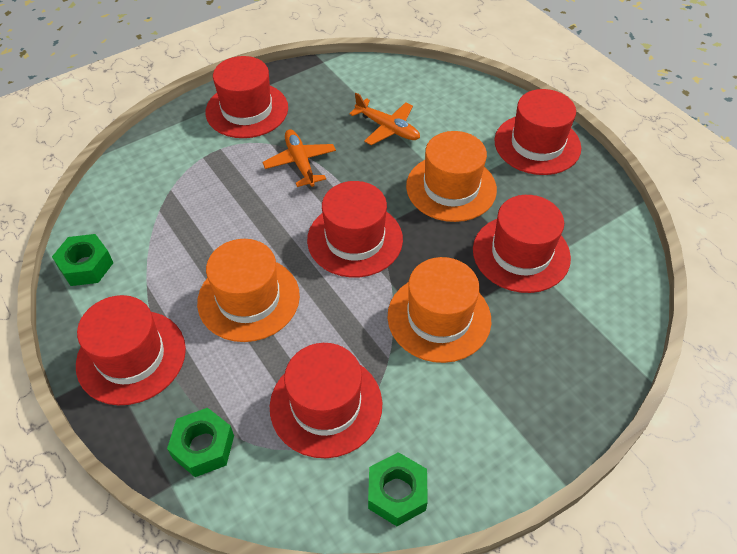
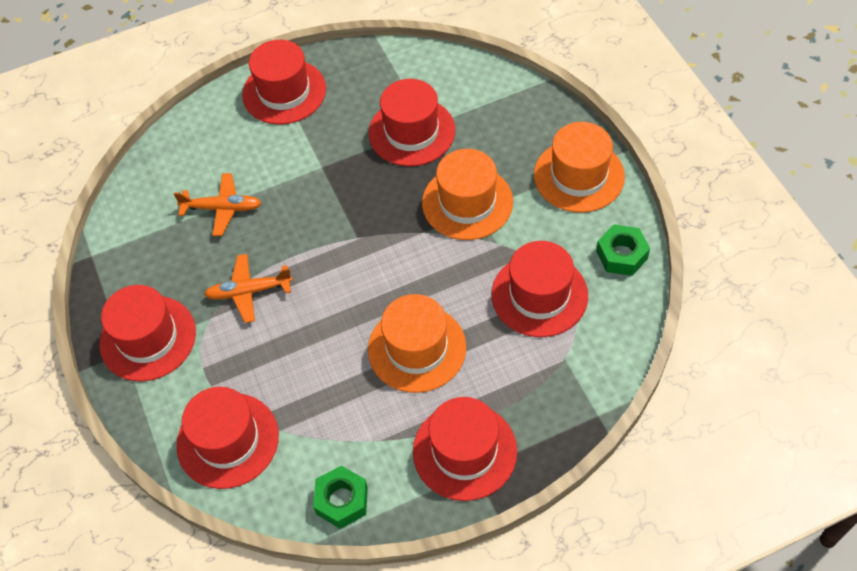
camera: 75 degrees left, 5 degrees up
(203, 446) = (566, 390): green nut -> none
(355, 239) = (365, 254): red hat -> red hat (228, 440)
(387, 128) = (222, 208): orange plane -> orange plane turned 45 degrees clockwise
(451, 188) = (321, 168): orange hat -> orange hat (579, 176)

